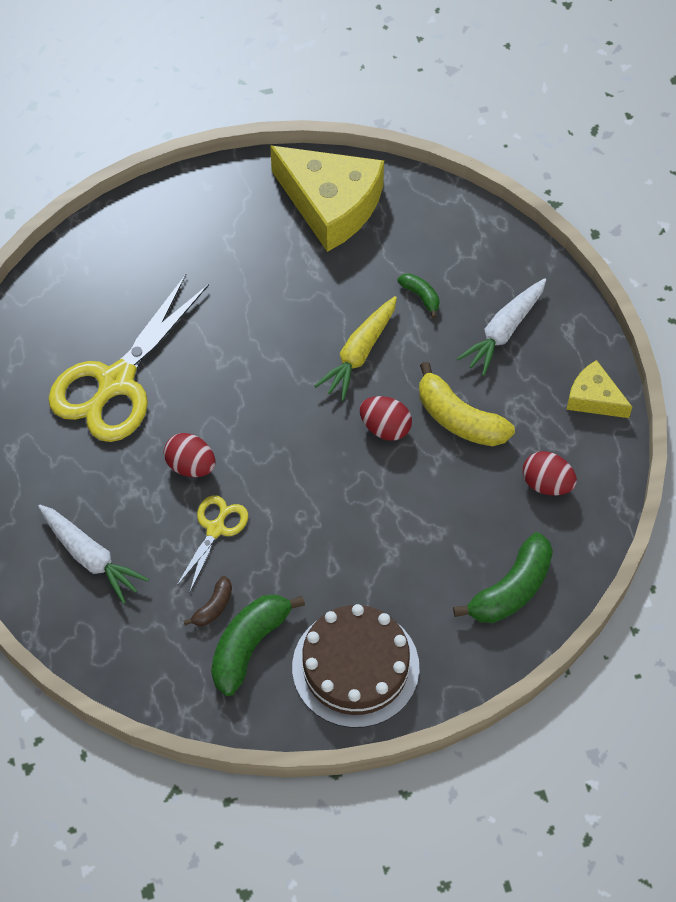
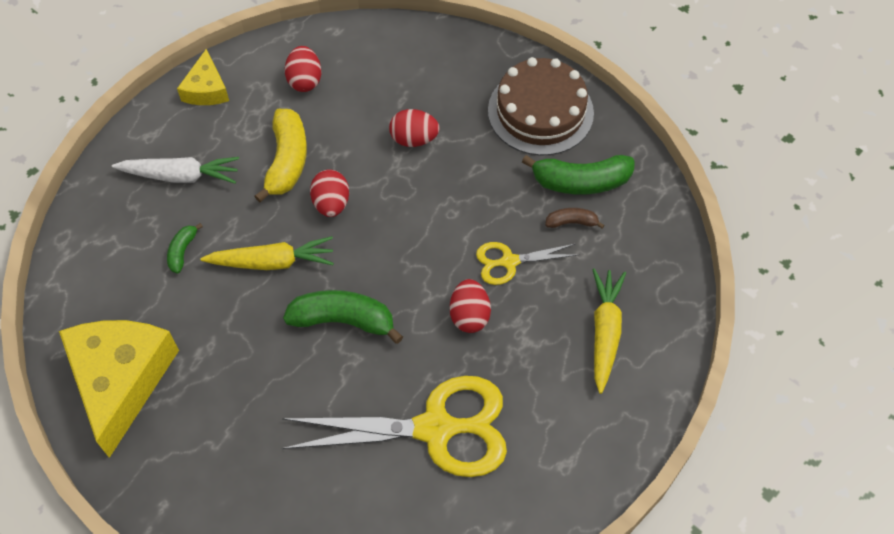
camera: 125 degrees left, 0 degrees up
(90, 557) = (605, 332): white carrot -> yellow carrot
(406, 535) = (414, 139): none -> red egg
(511, 589) = (407, 58): green banana -> green banana (343, 320)

